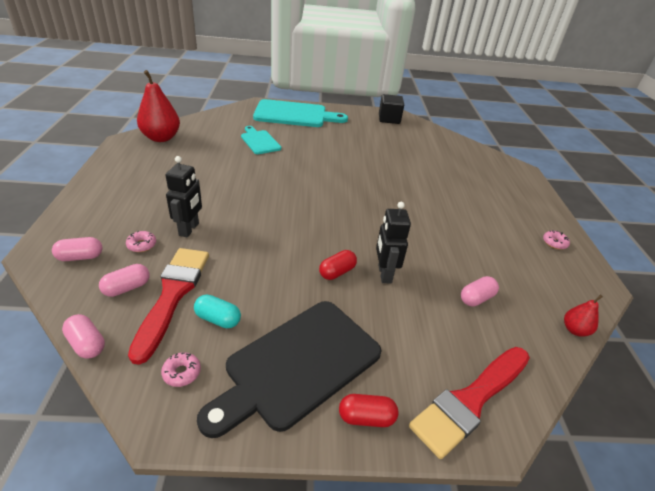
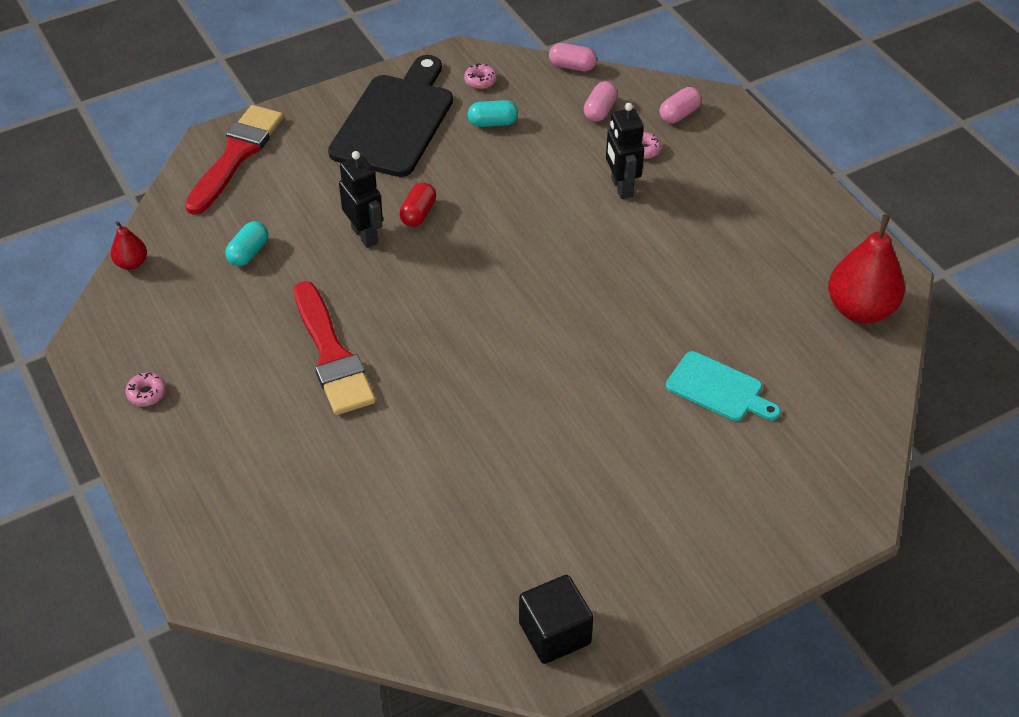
camera: 155 degrees right, 10 degrees up
(172, 295) = (554, 123): red brush -> red brush (332, 355)
(294, 115) = (749, 517): turquoise cutting board -> none
(366, 417) = (318, 112): red capsule -> none
(476, 298) = (248, 253): pink capsule -> turquoise capsule

